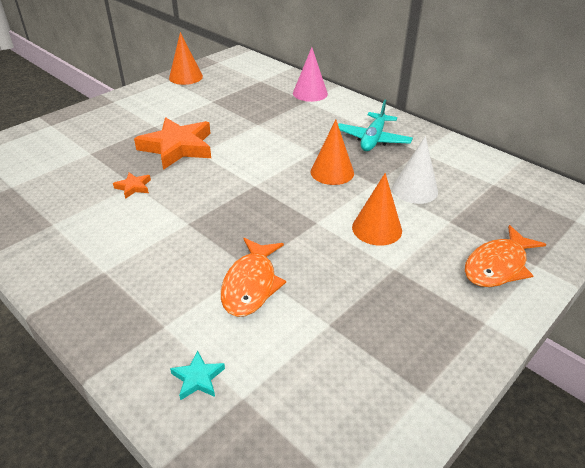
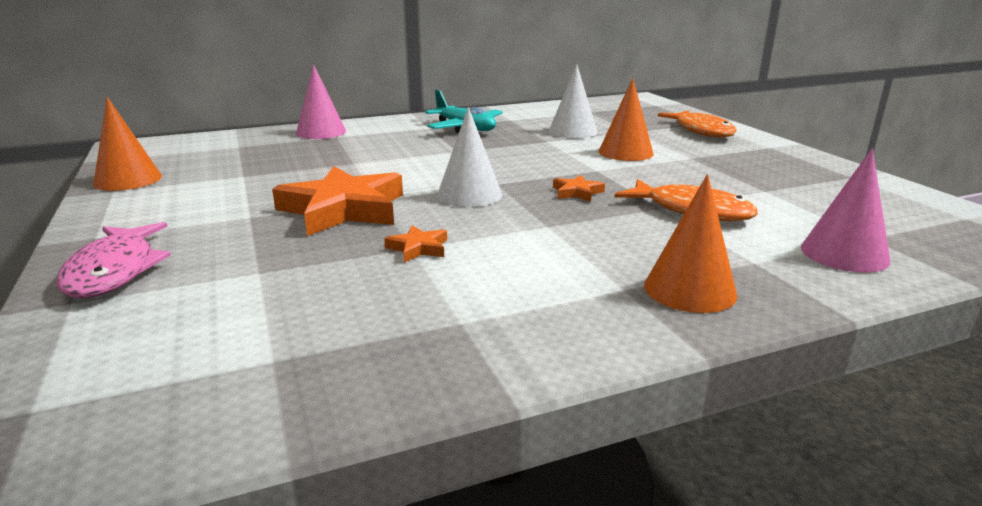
camera: 65 degrees left, 15 degrees down
(80, 121) = (115, 271): none -> pink fish
(198, 378) = (844, 254): turquoise star -> pink cone
(225, 181) = (469, 195): none -> white cone
(257, 223) = (577, 192): none -> orange star
(332, 172) = (508, 150): orange cone -> orange cone (689, 289)

